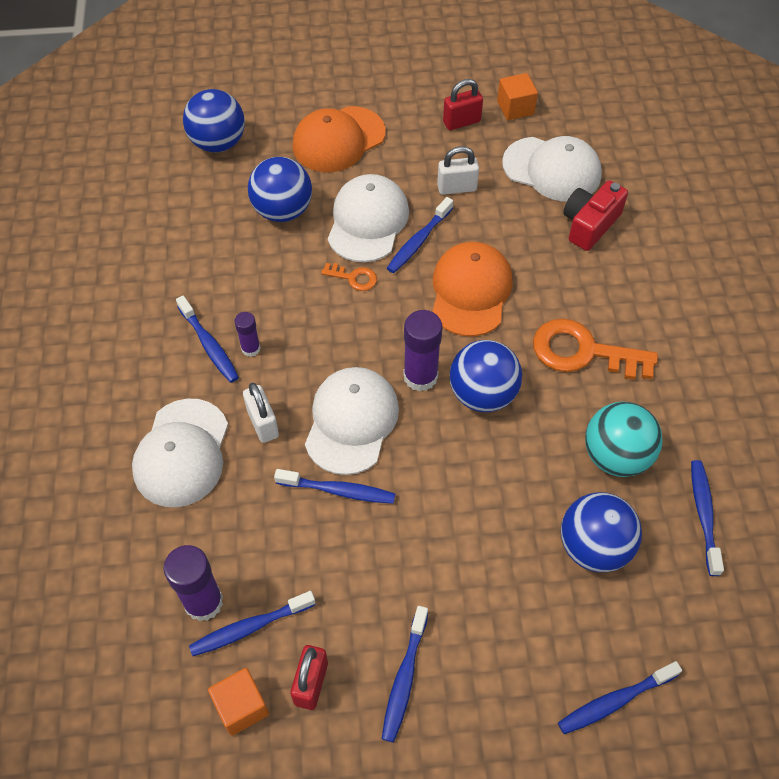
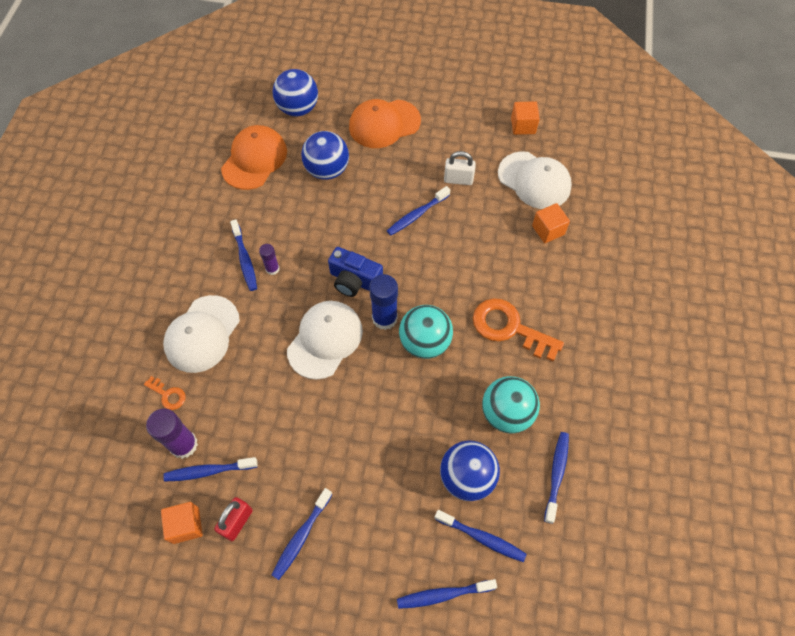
camera: 15 degrees right, 5 degrees up
(263, 423) = (263, 326): white padlock -> none
(338, 490) = (300, 388): blue toothbrush -> blue toothbrush (482, 537)
(354, 278) = (361, 232): orange key -> orange key (168, 395)
(365, 339) = (354, 280): none -> blue camera
(367, 221) = (385, 191): white cap -> none
(420, 376) = (384, 318): purple glue stick -> blue glue stick
(461, 122) = (479, 129): red padlock -> none
(470, 291) = (442, 262): orange cap -> orange cap (254, 159)
(482, 394) = (425, 342): blue ball -> turquoise ball
(589, 224) = (548, 230): red camera -> orange cube

